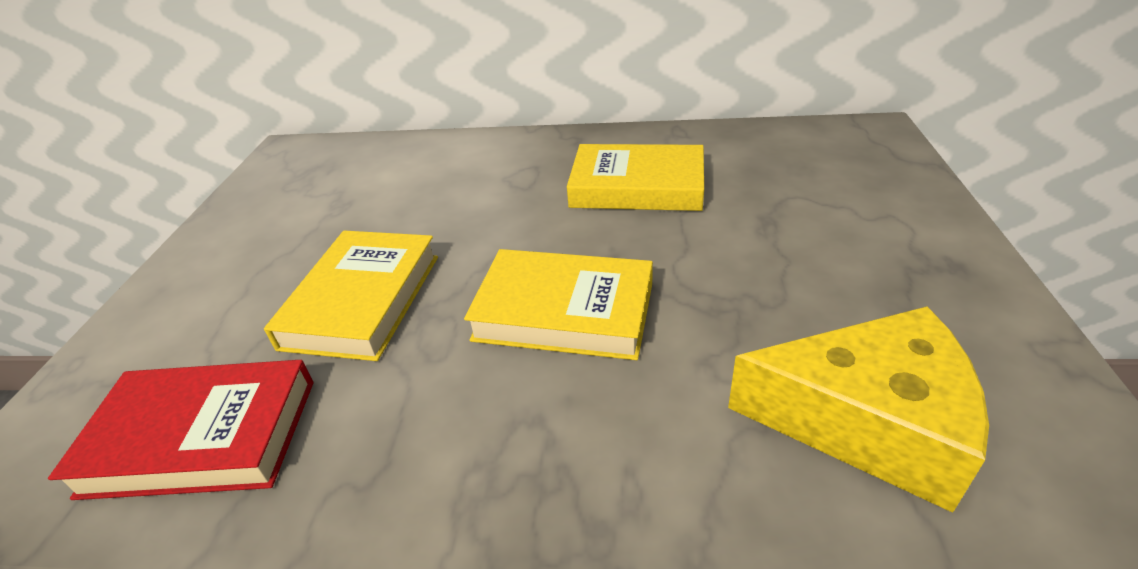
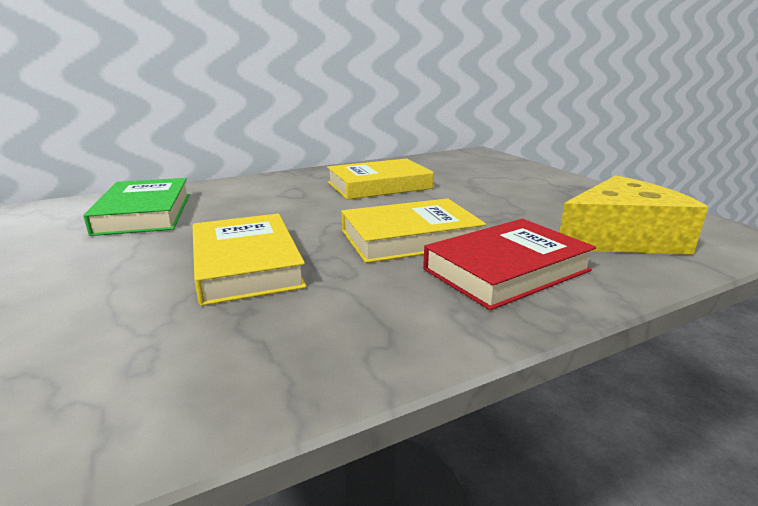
camera: 35 degrees left, 15 degrees down
(202, 436) = (193, 368): red book -> red book (506, 270)
(355, 180) = (144, 213): none -> green book

